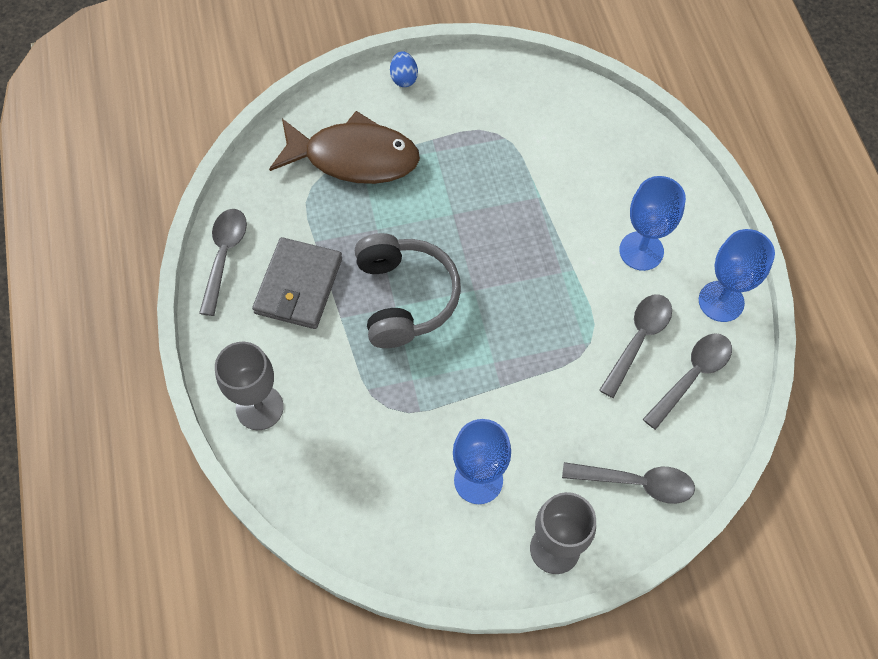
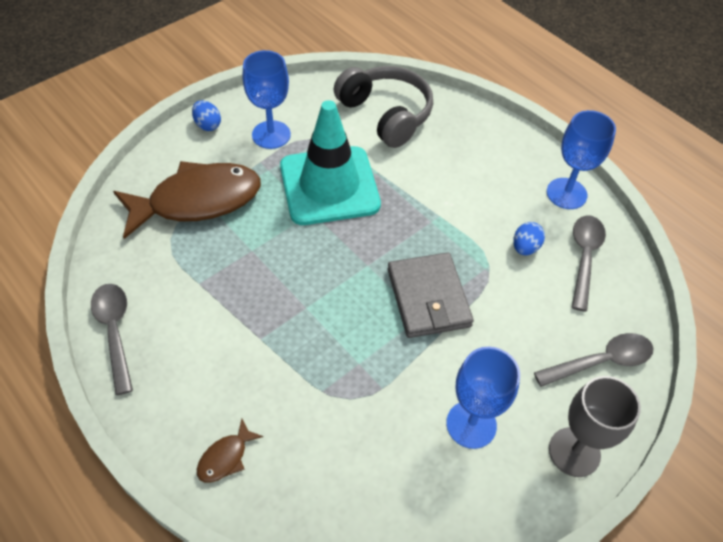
camera: 30 degrees left, 10 degrees down
(259, 407) = (226, 457): grey goblet -> brown fish
(298, 286) = (204, 328): grey wallet -> grey wallet (428, 298)
(405, 298) = (310, 296): grey headphones -> grey headphones (386, 114)
(484, 192) = (329, 186): none -> turquoise traffic cone
(638, 339) = (525, 248): grey spoon -> blue egg
(641, 251) = (482, 181): blue goblet -> blue goblet (271, 135)

